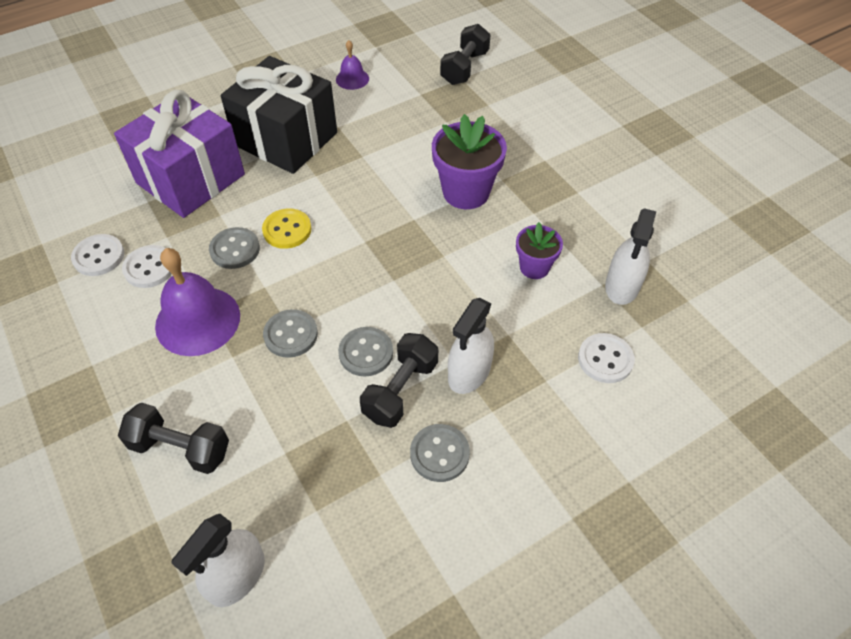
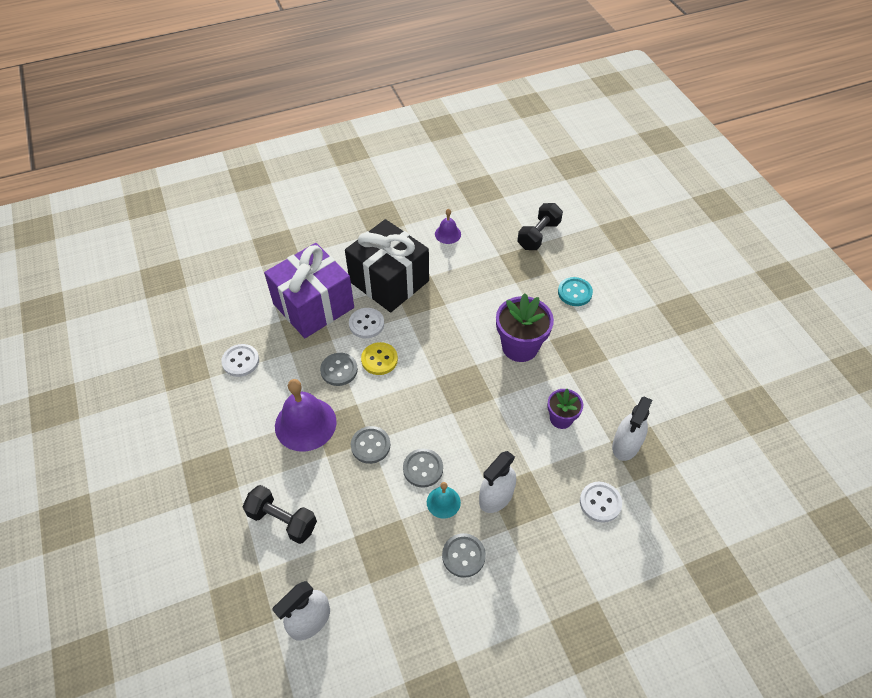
camera: 10 degrees right, 0 degrees up
(149, 268) = (276, 376): white button -> white button (366, 324)
(400, 390) = (443, 502): black dumbbell -> turquoise bell
(521, 124) = (574, 292): none -> turquoise button

